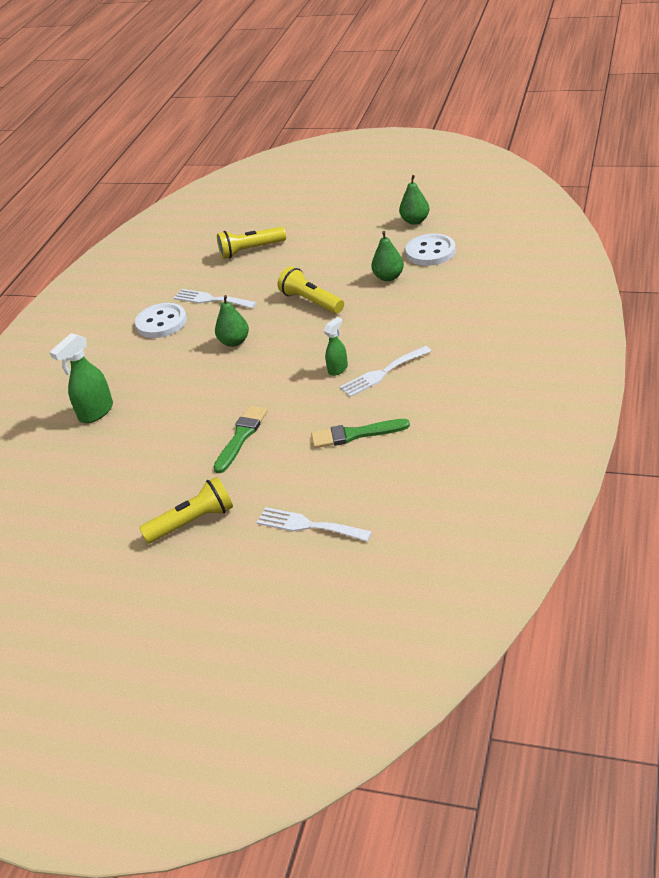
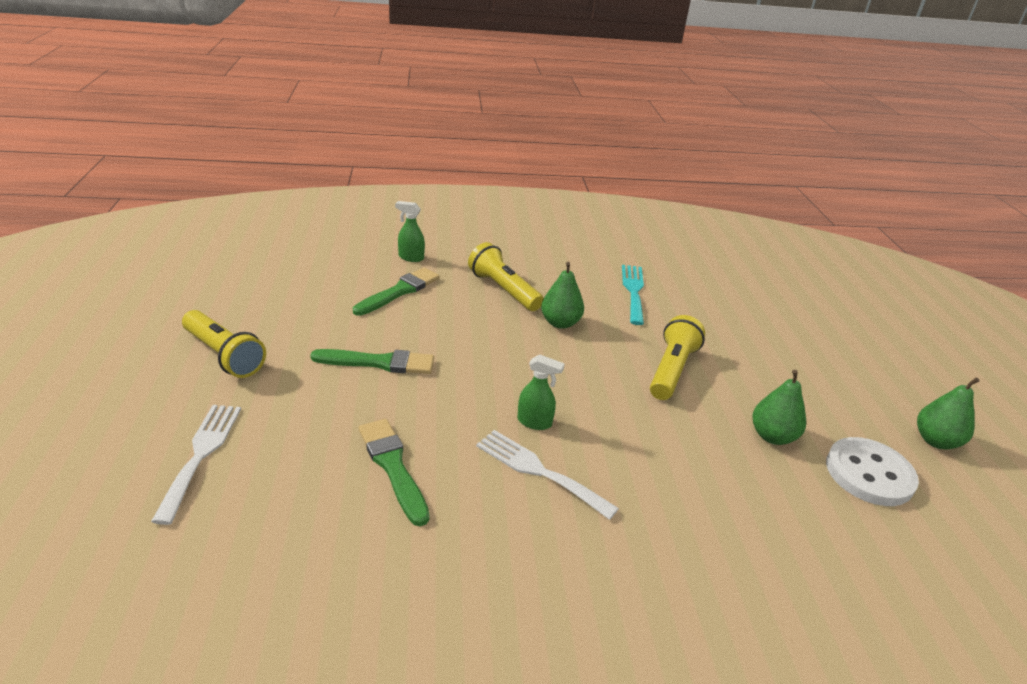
camera: 60 degrees right, 5 degrees down
(95, 412) = (410, 257): green spray bottle -> green spray bottle, size x0.60
(147, 422) = (399, 291): none -> green brush
(161, 322) = (575, 267): white button -> none
(211, 300) = (633, 291): white fork -> turquoise fork
(251, 250) = (747, 301): yellow flashlight -> yellow flashlight (503, 290)

